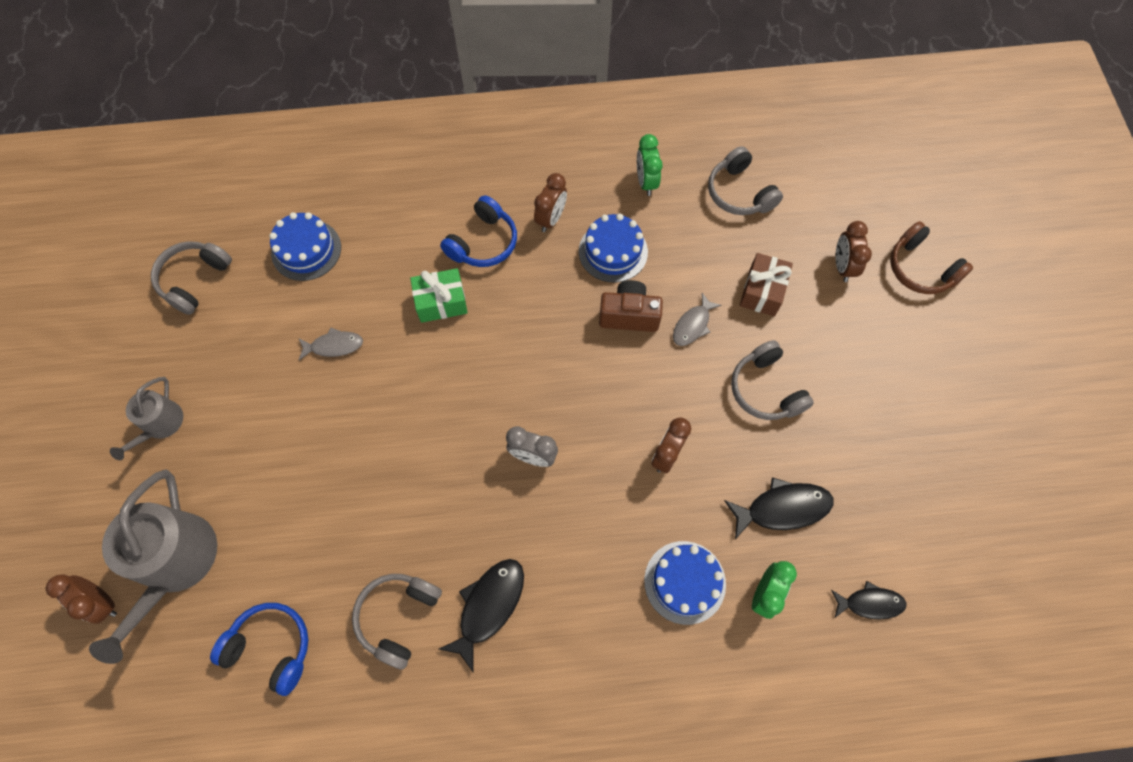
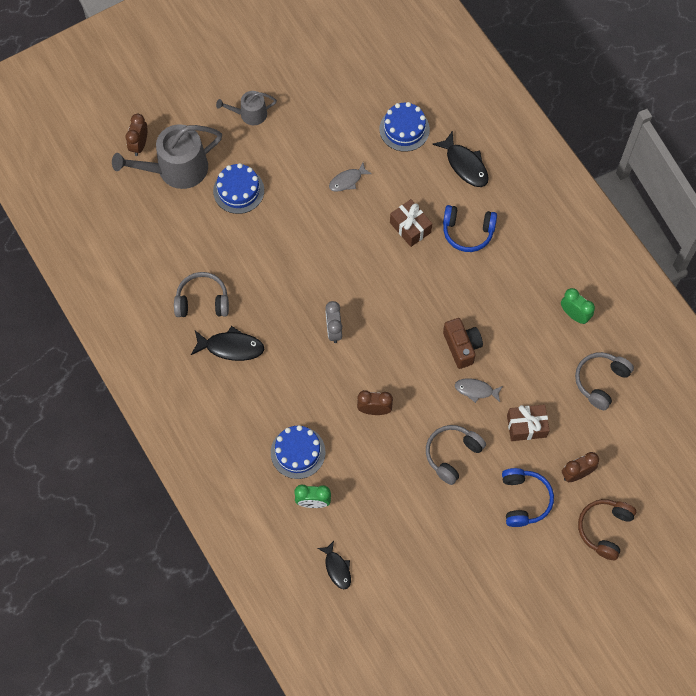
camera: 65 degrees right, 0 degrees up
(194, 280) = (349, 78): grey headphones -> none
(271, 647) = (155, 243): blue headphones -> blue headphones (524, 500)
(334, 346) = (347, 180): grey fish -> grey fish turned 90 degrees clockwise
(441, 302) = (410, 227): green gift -> brown gift
(551, 219) = (509, 266): brown clock -> none
(613, 251) = (505, 316): blue cake -> blue cake (238, 190)
(646, 182) = (574, 315): green clock -> green clock turned 75 degrees clockwise
(782, 508) = (373, 494): black fish -> black fish (465, 165)

